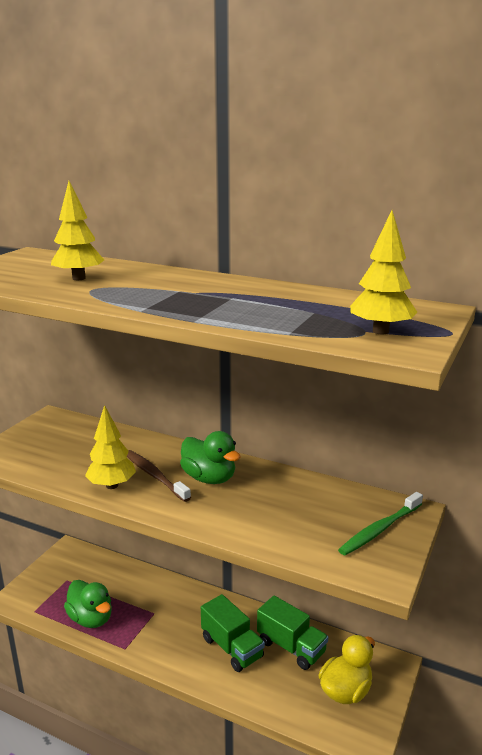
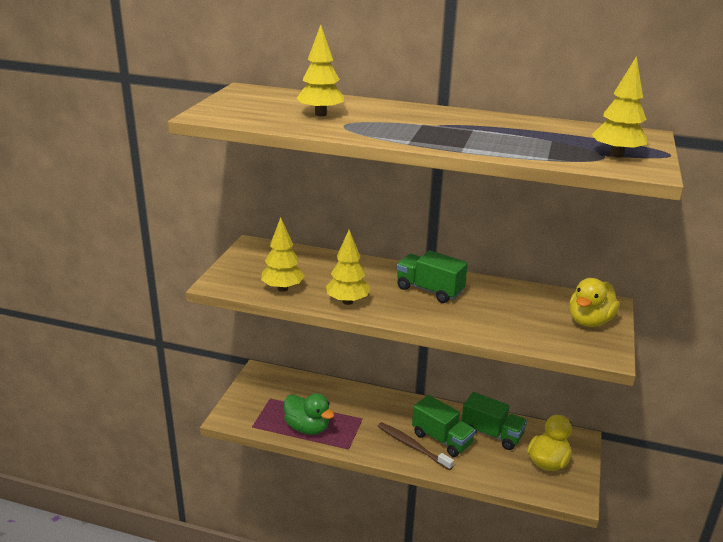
camera: 10 degrees left, 5 degrees up
(52, 466) = (282, 288): none -> yellow tree
(154, 475) = (380, 291): brown toothbrush -> brown toothbrush (412, 446)
(209, 478) = (429, 290): green duck -> green truck
(379, 530) = (589, 321): green toothbrush -> yellow duck

